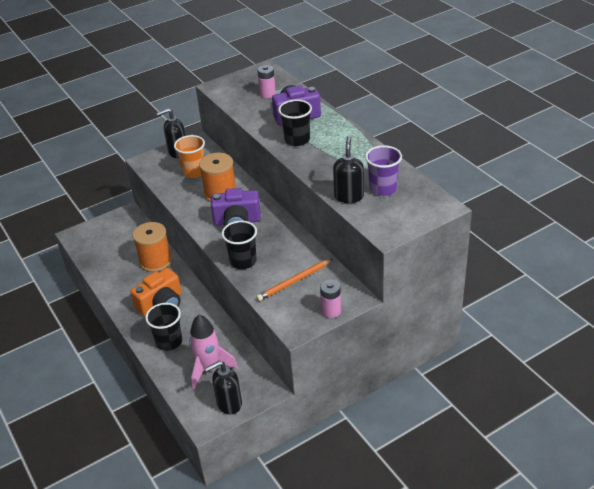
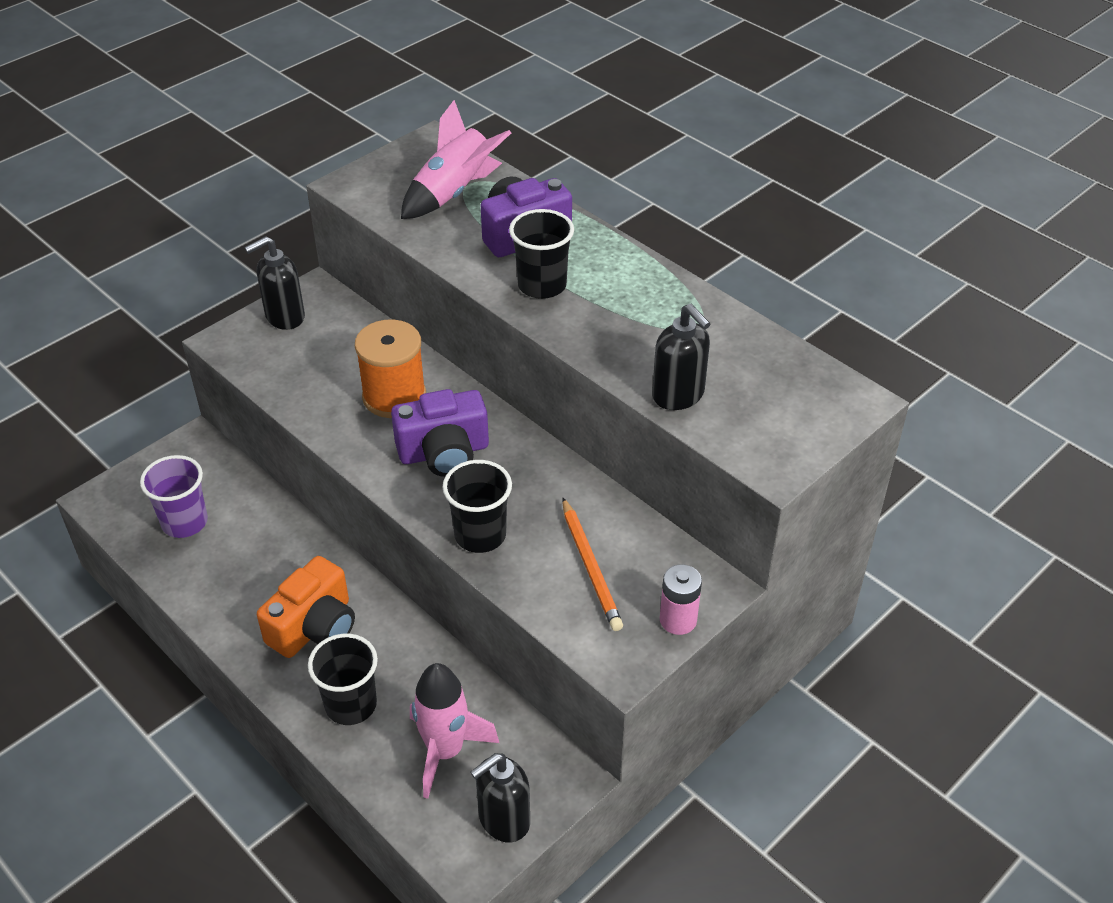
camera: 15 degrees left, 5 degrees up
(155, 261) = (278, 537): orange spool -> none
(194, 172) = (329, 355): orange cup -> none
(267, 94) = (454, 193): pink battery -> pink rocket
(294, 281) = (591, 567): orange pencil -> orange pencil turned 60 degrees counterclockwise
(349, 196) = (678, 395): black soap dispenser -> black soap dispenser turned 150 degrees clockwise
(383, 188) = (736, 373): purple cup -> purple cup (184, 522)

